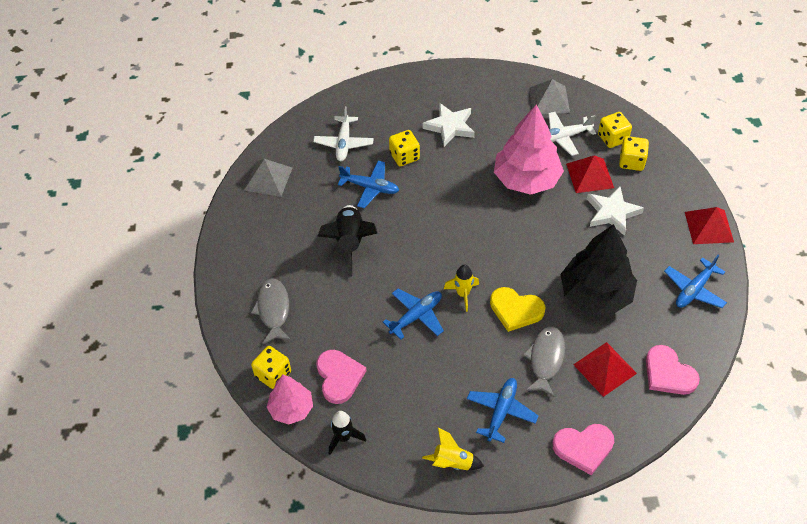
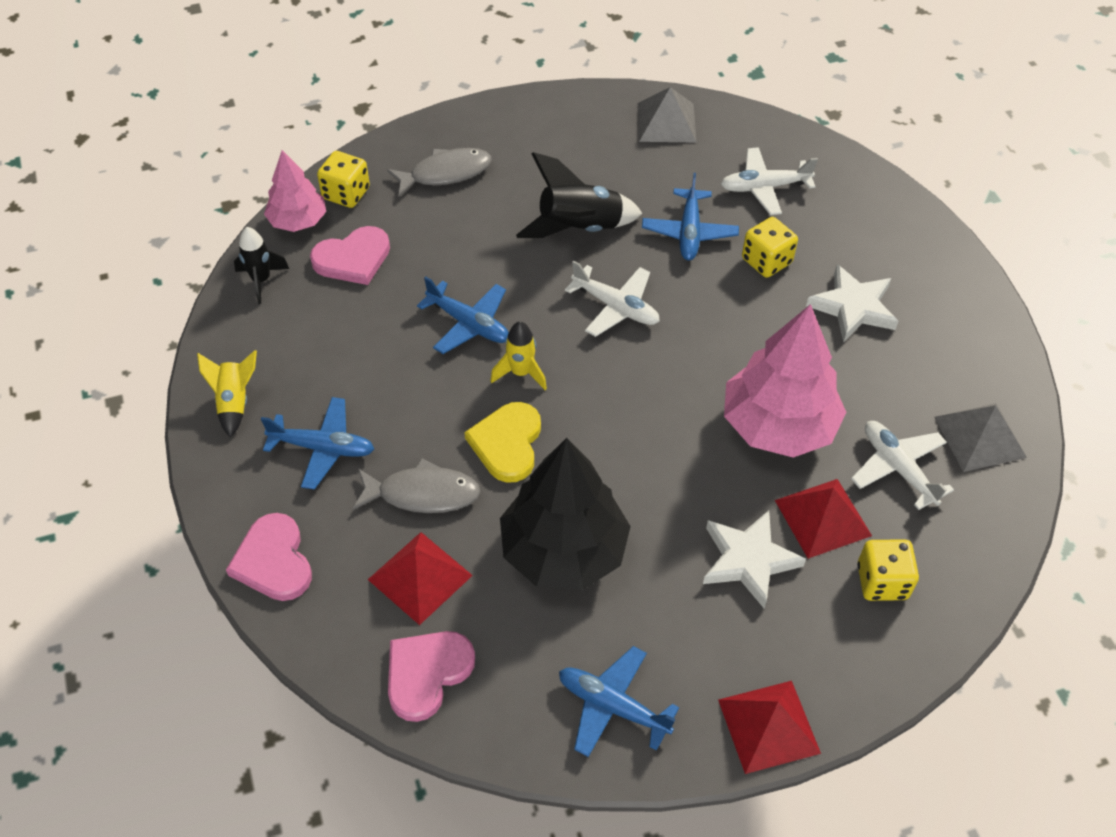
camera: 75 degrees right, 0 degrees up
(421, 236) = (615, 307): none -> white plane
(612, 138) = (928, 546): yellow dice -> none

